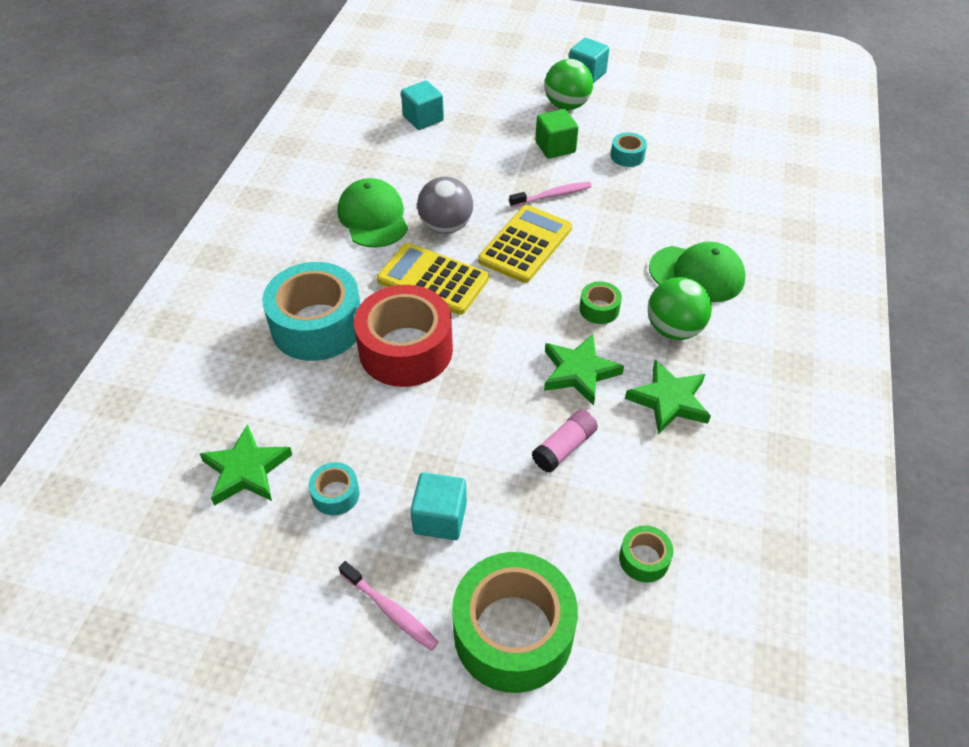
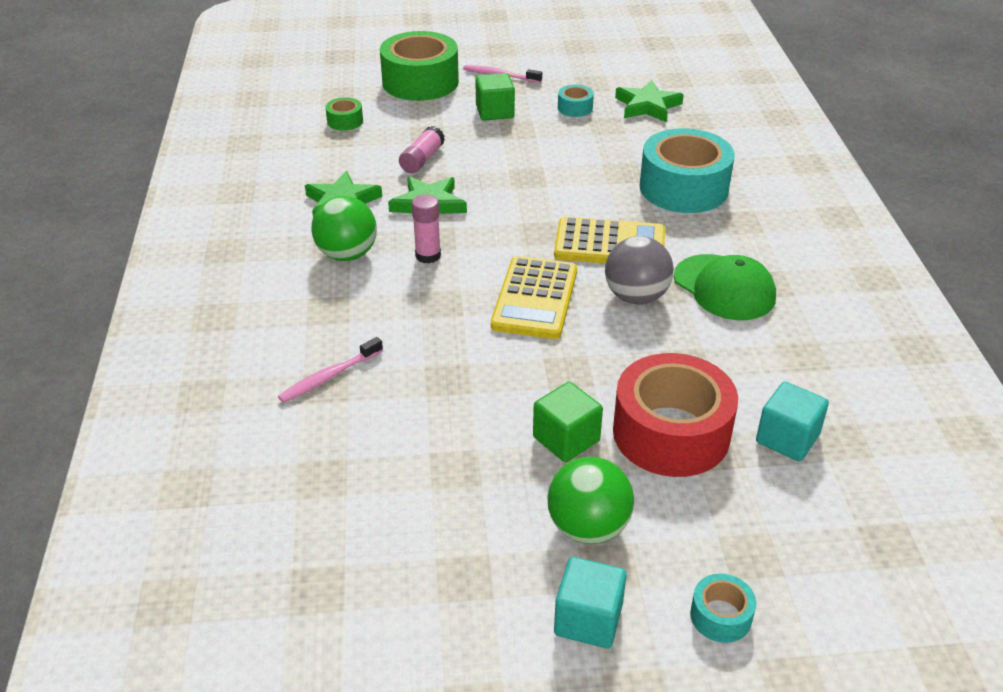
camera: 160 degrees right, 10 degrees down
(406, 350) = (591, 188): red tape -> red tape (671, 433)
(440, 518) = (495, 112): turquoise cube -> green cube
(552, 196) = (533, 363): pink toothbrush -> pink toothbrush (329, 376)
(599, 309) = (428, 255): green tape -> pink glue stick
(627, 156) = (455, 451): turquoise tape -> turquoise tape (720, 616)
(697, 274) = (329, 311): green cap -> none

